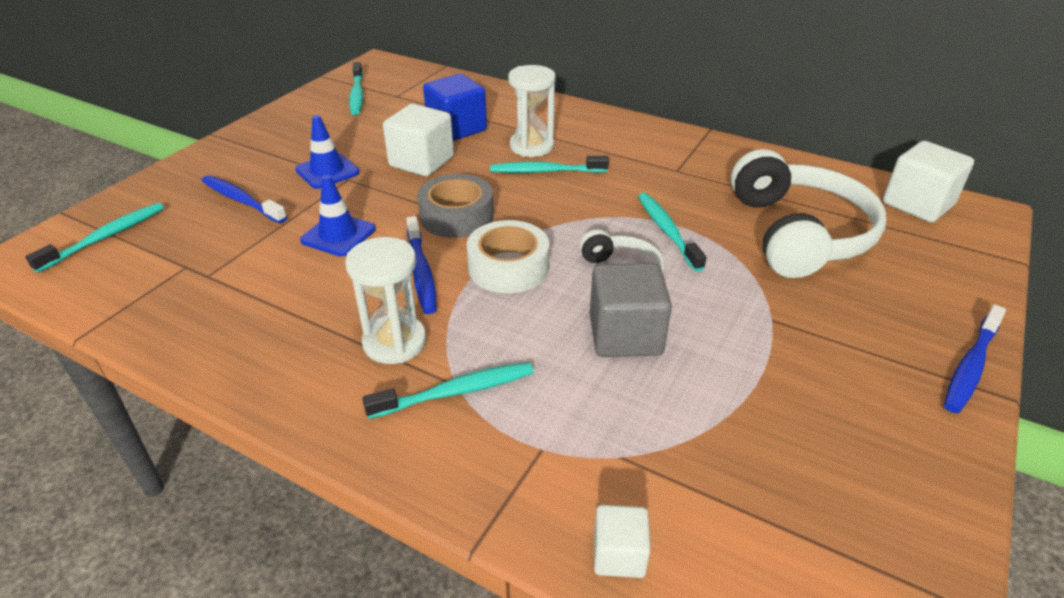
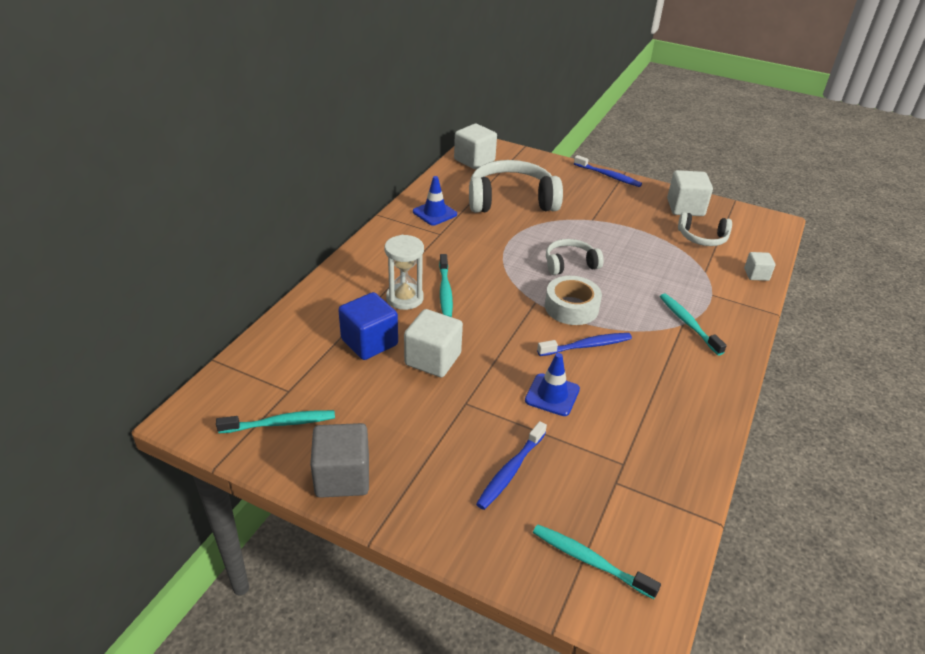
camera: 95 degrees left, 0 degrees up
(327, 171) = (453, 419): blue traffic cone -> blue traffic cone (434, 213)
(394, 342) = (659, 351): white hourglass -> none
(456, 216) = (515, 333): grey tape -> none
(625, 335) = (621, 265): grey cube -> grey cube (342, 477)
(667, 231) = (517, 244): turquoise toothbrush -> none
(757, 484) = (702, 238): none -> white headphones
(889, 482) = (685, 208): none -> white cube

